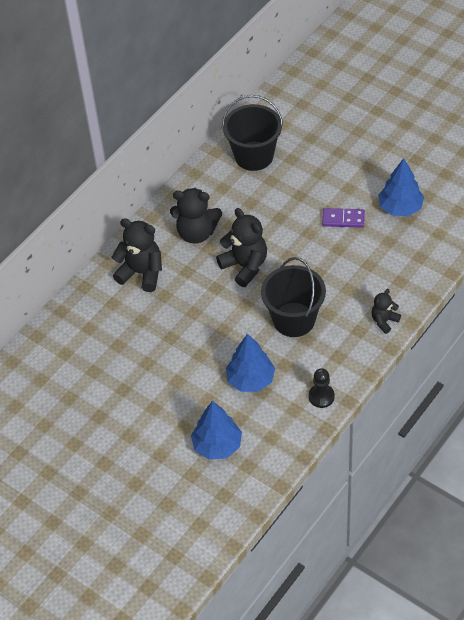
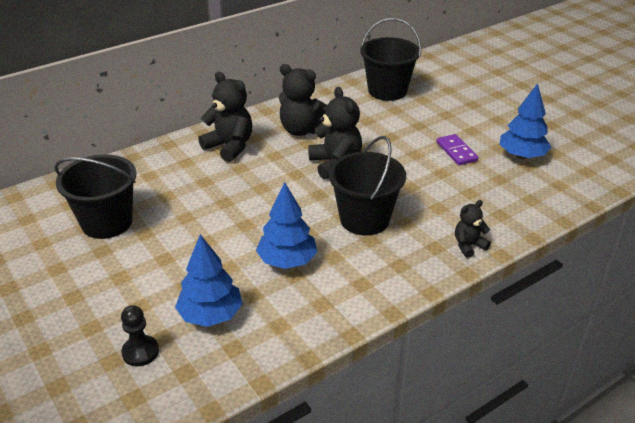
camera: 15 degrees right, 15 degrees down
(85, 388) = (107, 222): none -> black bucket
(321, 396) = (361, 299): black pawn -> black pawn (140, 352)
(343, 219) = (456, 151): purple domino -> purple domino turned 45 degrees clockwise

